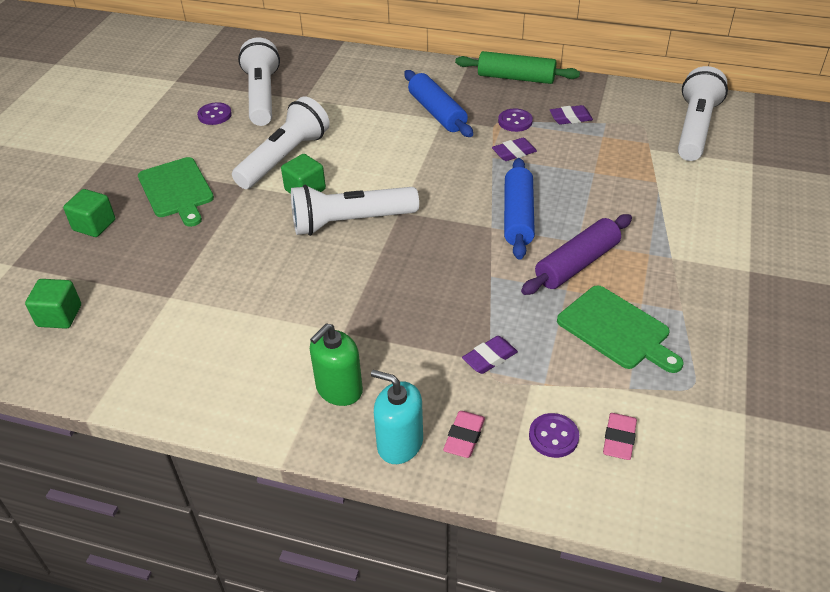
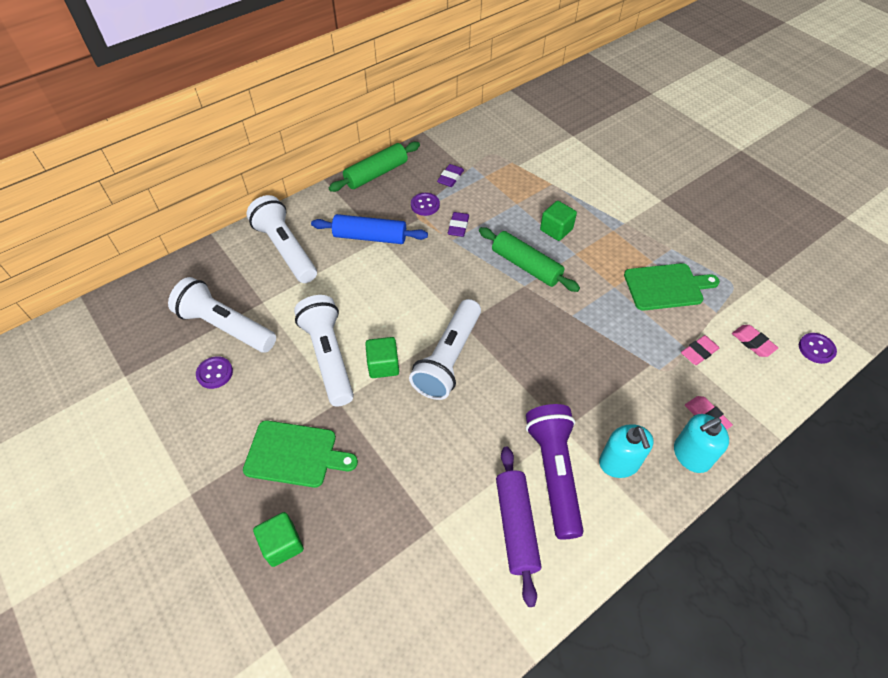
camera: 55 degrees left, 10 degrees up
(59, 316) = (387, 630): green cube -> green cube (556, 229)
(286, 347) = (554, 473): none -> purple flashlight
(339, 389) = (619, 463): green soap dispenser -> turquoise soap dispenser
(489, 358) = (647, 362): purple eraser -> none
(518, 216) = (526, 266): blue rolling pin -> green rolling pin
(550, 395) = (698, 352): none -> pink eraser
(553, 436) = (733, 371): purple button -> purple button (816, 349)
(577, 264) = (595, 267): purple rolling pin -> purple rolling pin (516, 526)
(695, 128) = (518, 135): white flashlight -> white flashlight (286, 249)

